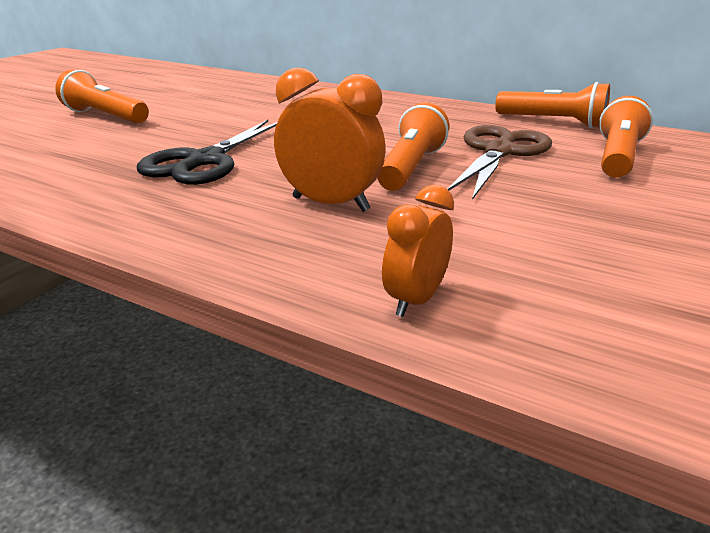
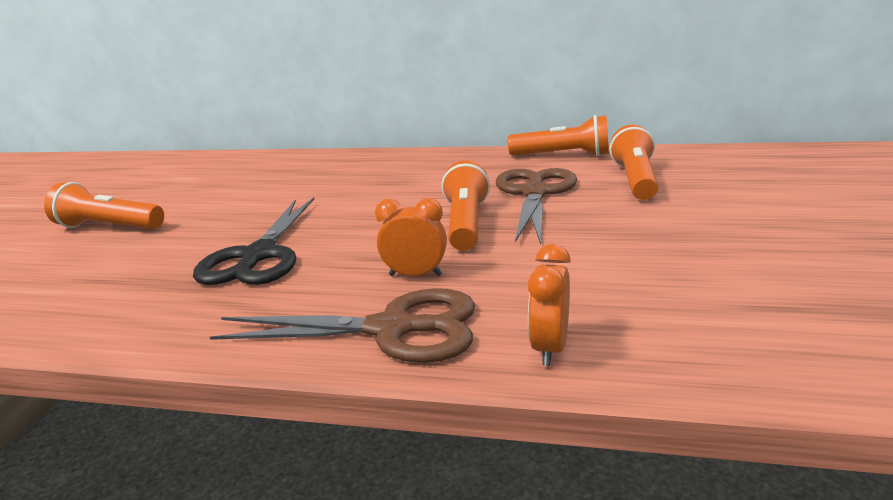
camera: 15 degrees left, 5 degrees down
(274, 247) = (392, 329): none -> brown scissors
(330, 204) = (415, 275): orange clock -> orange clock, size x0.65

